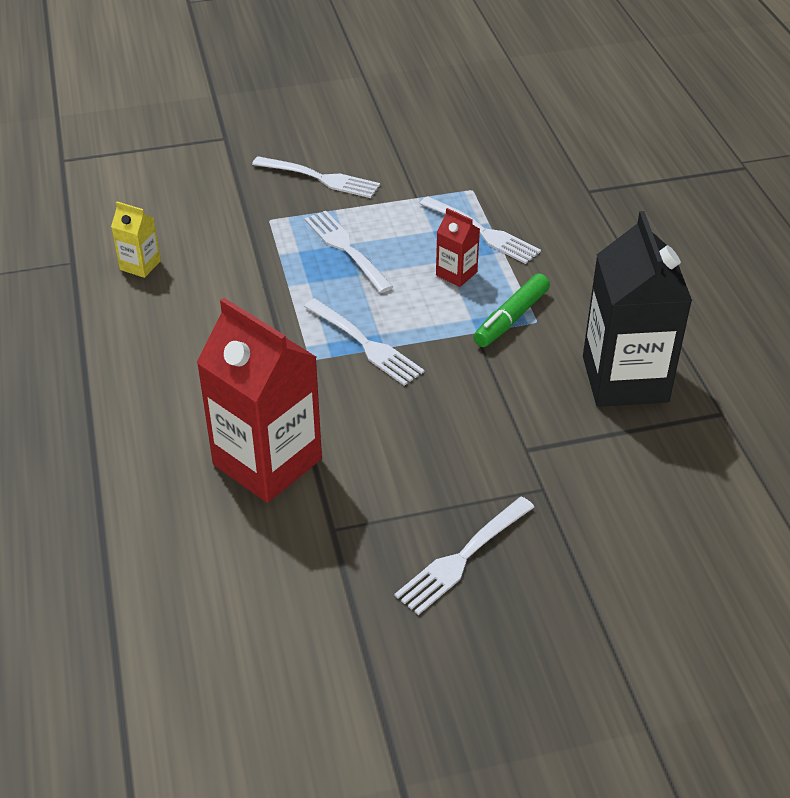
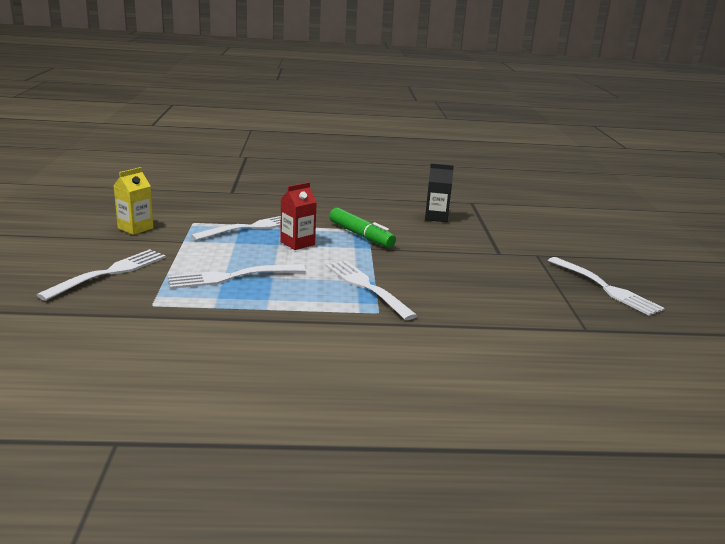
camera: 80 degrees left, 20 degrees down
(140, 265) = (167, 389): yellow carton -> yellow carton (135, 228)
(267, 462) = (509, 347): red carton -> none
(364, 344) = (367, 287): white fork -> white fork turned 90 degrees counterclockwise
(625, 379) = (436, 217): black carton -> black carton, size x0.45

